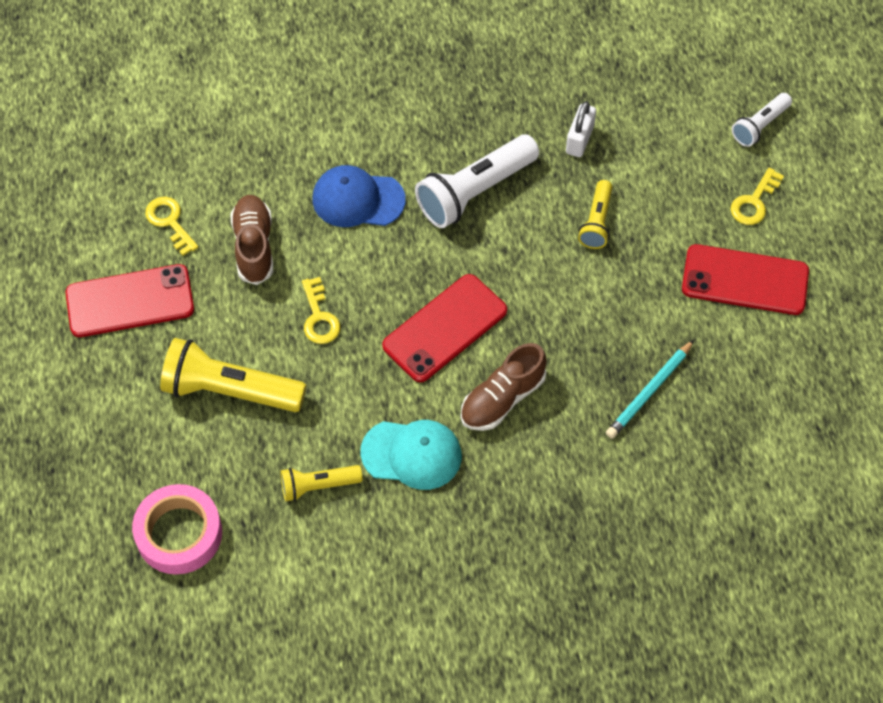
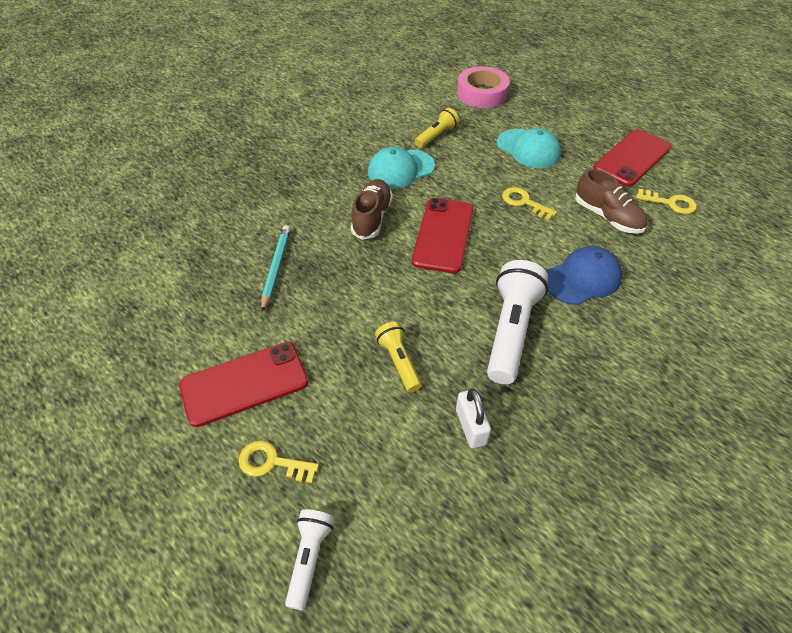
camera: 145 degrees right, 10 degrees down
(230, 390) = (528, 149): yellow flashlight -> turquoise cap
(754, 202) = (272, 462): yellow key -> yellow key turned 75 degrees counterclockwise

